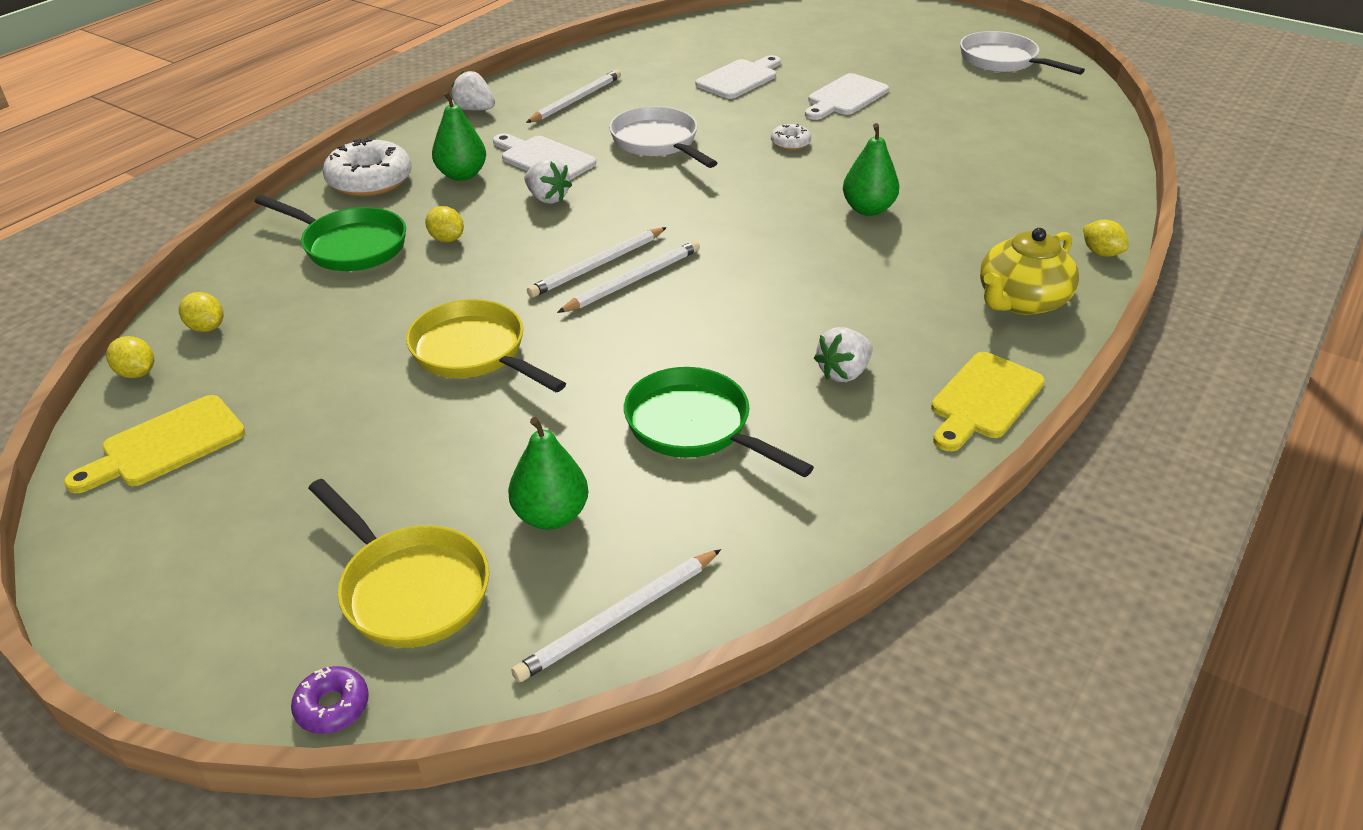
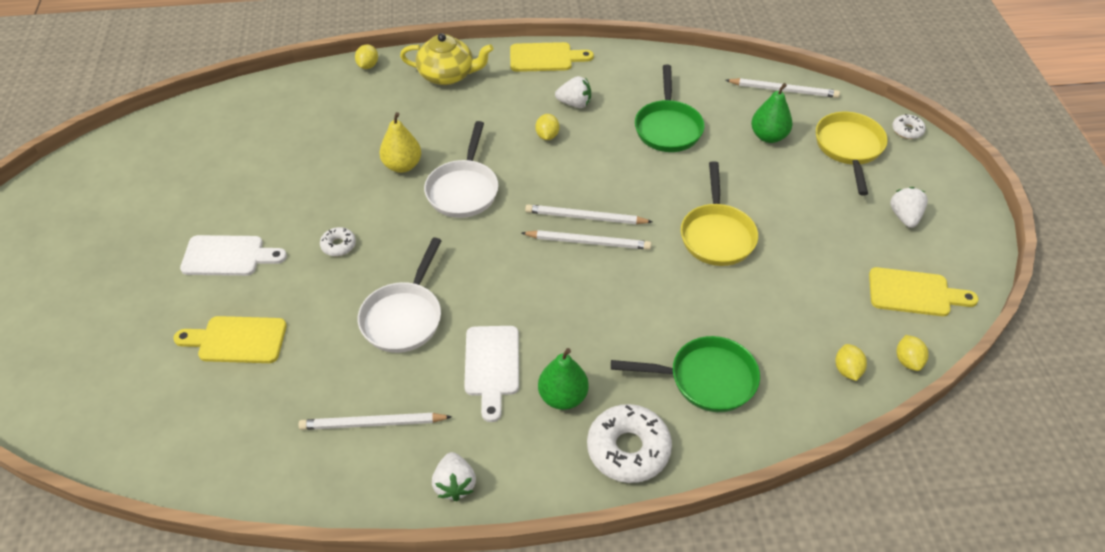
camera: 130 degrees left, 10 degrees up
(332, 706) = (907, 130): purple donut -> white donut
(350, 246) = (706, 379): green pan -> green pan turned 105 degrees clockwise
(446, 239) = (643, 334): yellow lemon -> yellow lemon (547, 136)
(547, 198) = (542, 321): white strawberry -> white strawberry (904, 217)
(739, 78) = (237, 340): white cutting board -> yellow cutting board
(868, 209) = (402, 165): green pear -> yellow pear
(1002, 61) = (80, 202): white pan -> white pan (463, 190)

